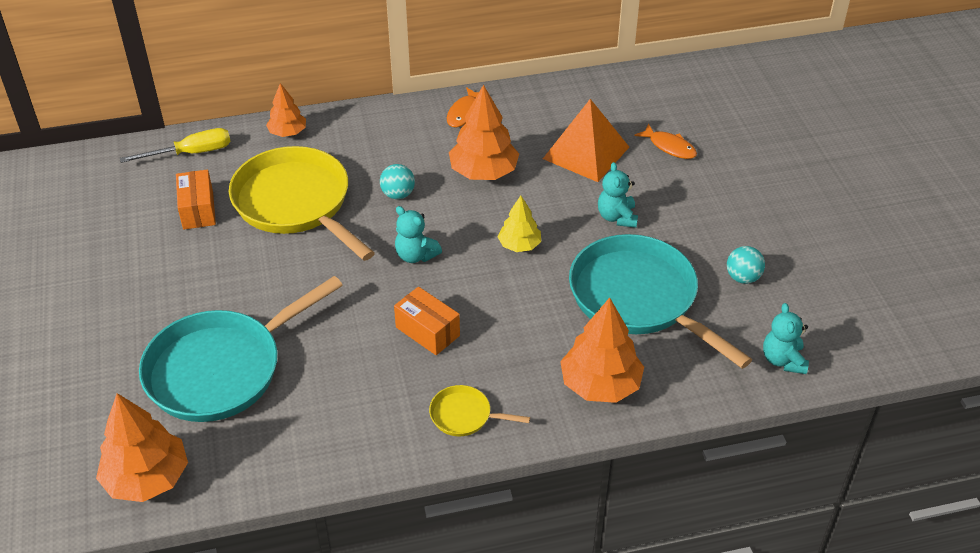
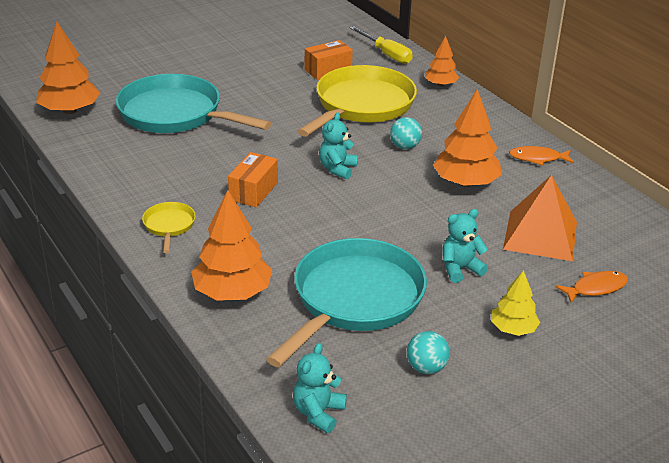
camera: 70 degrees right, 10 degrees down
(519, 245) = (383, 218): yellow tree -> yellow tree (513, 329)
(669, 147) = (595, 288): orange fish -> orange fish turned 135 degrees counterclockwise
(783, 360) = (318, 413): turquoise teddy bear -> turquoise teddy bear turned 45 degrees counterclockwise

